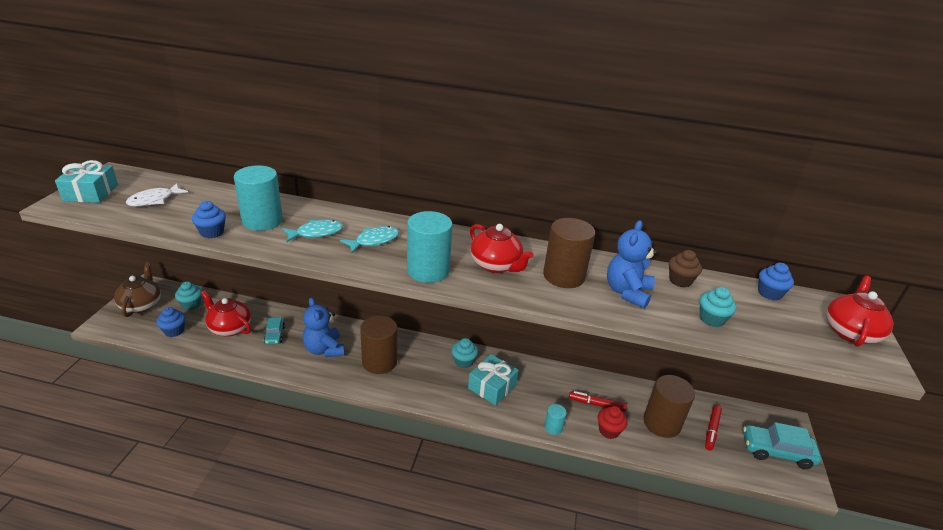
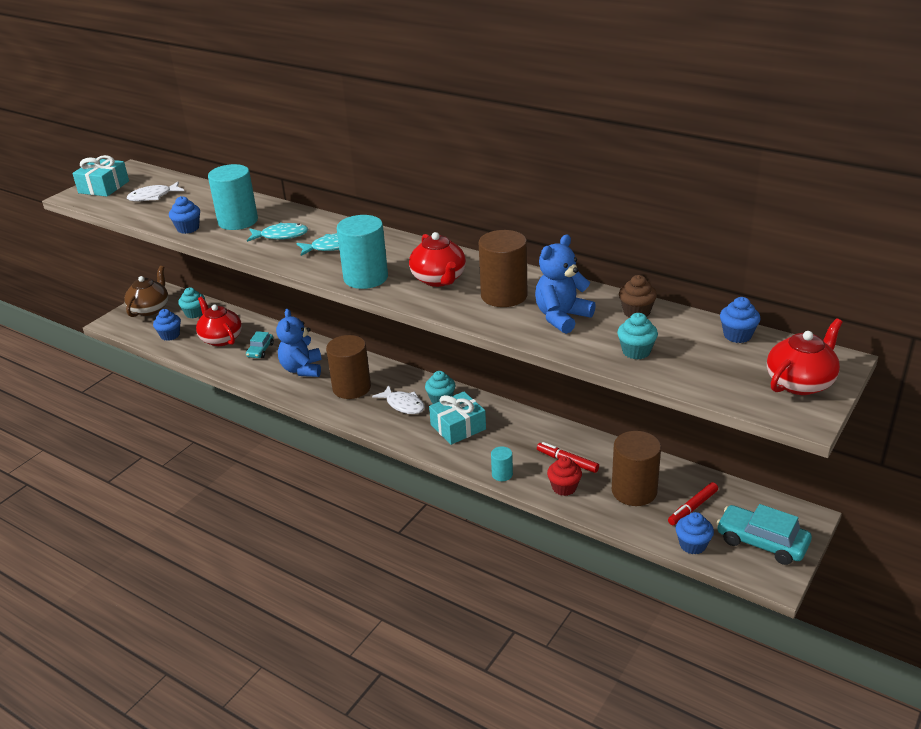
camera: 25 degrees right, 0 degrees up
(434, 372) = (403, 405): none -> white fish
(733, 465) = (692, 545): none -> blue cupcake

